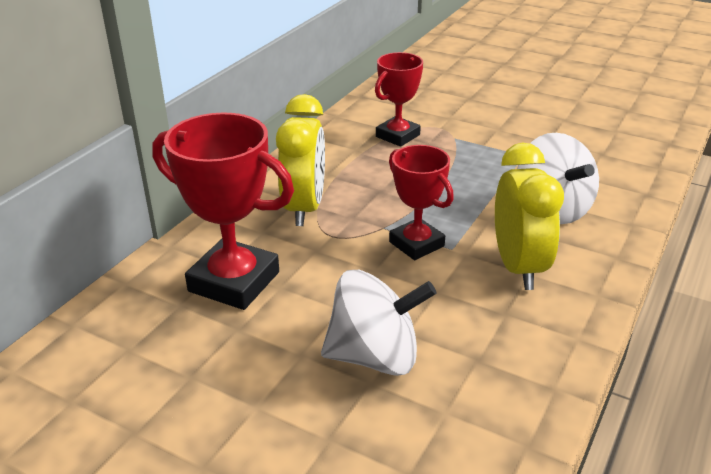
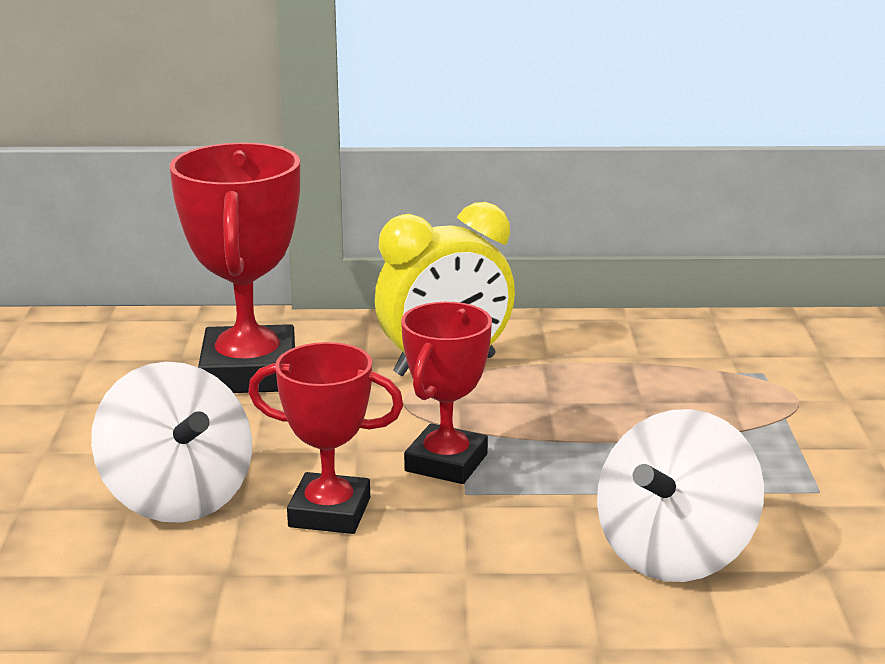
camera: 60 degrees right, 10 degrees down
(397, 136) = (721, 374): red trophy -> red trophy (329, 512)
(518, 267) = (471, 557): yellow clock -> none

